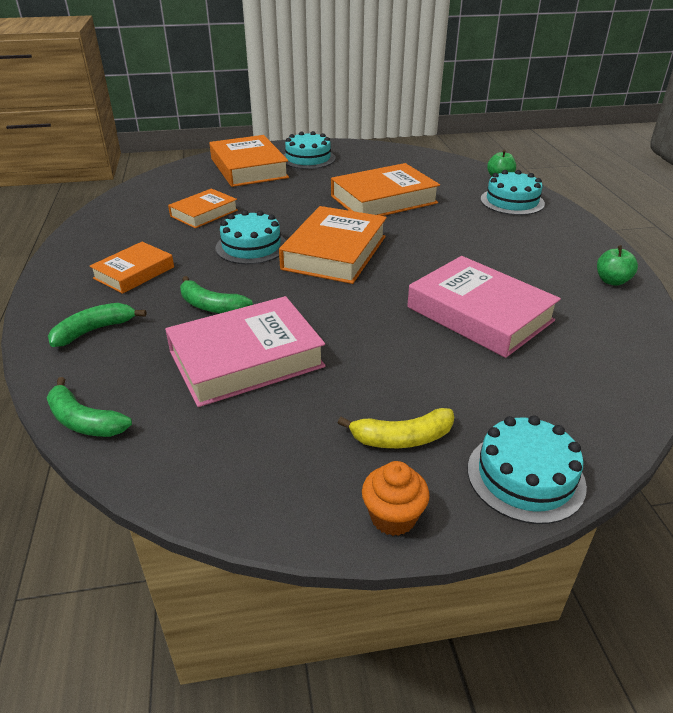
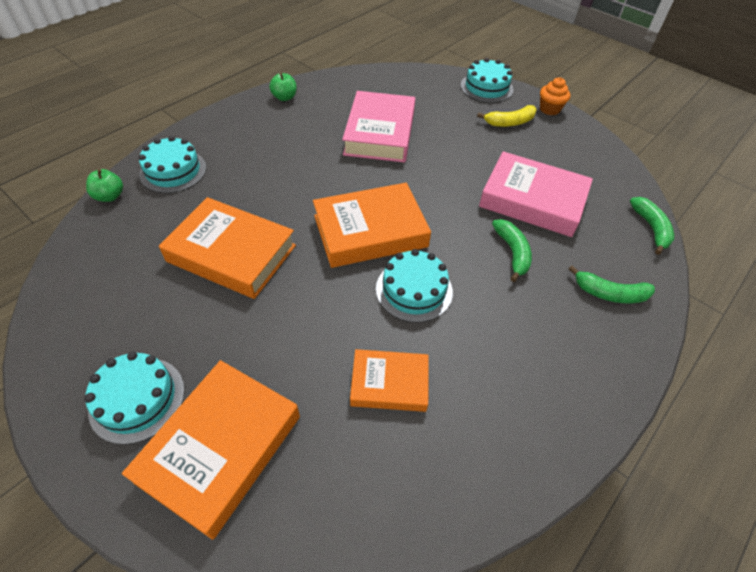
camera: 130 degrees left, 15 degrees up
(134, 272) = (536, 338): orange book -> none
(402, 438) = (510, 122): yellow banana -> yellow banana turned 120 degrees clockwise

